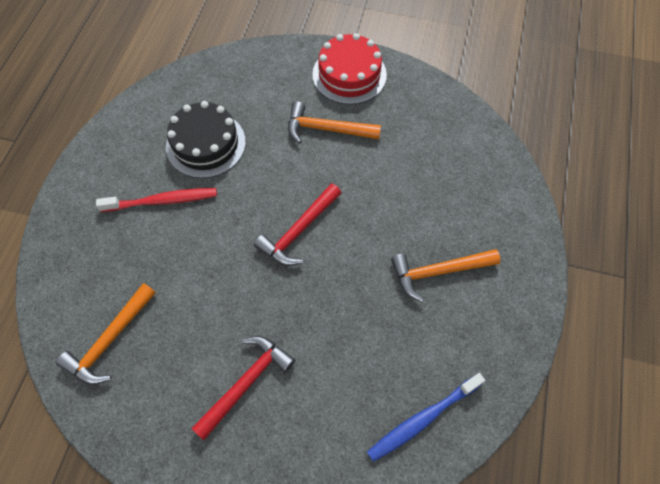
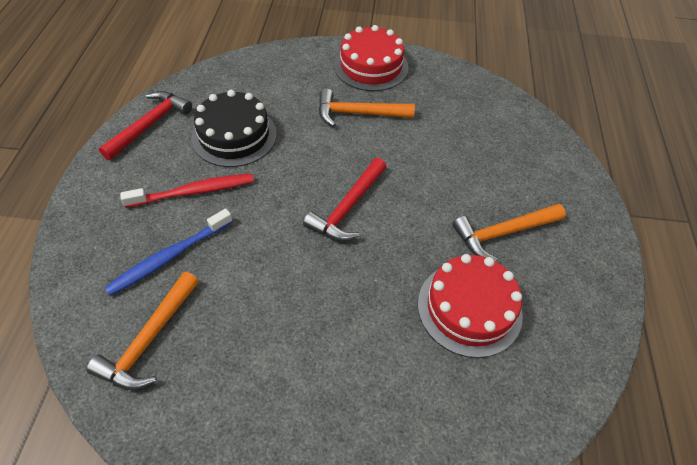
camera: 10 degrees left, 10 degrees down
(246, 383) = (317, 368): red hammer -> red hammer (149, 125)
(389, 343) = (469, 308): none -> red cake
(423, 419) = (526, 383): blue toothbrush -> blue toothbrush (170, 257)

